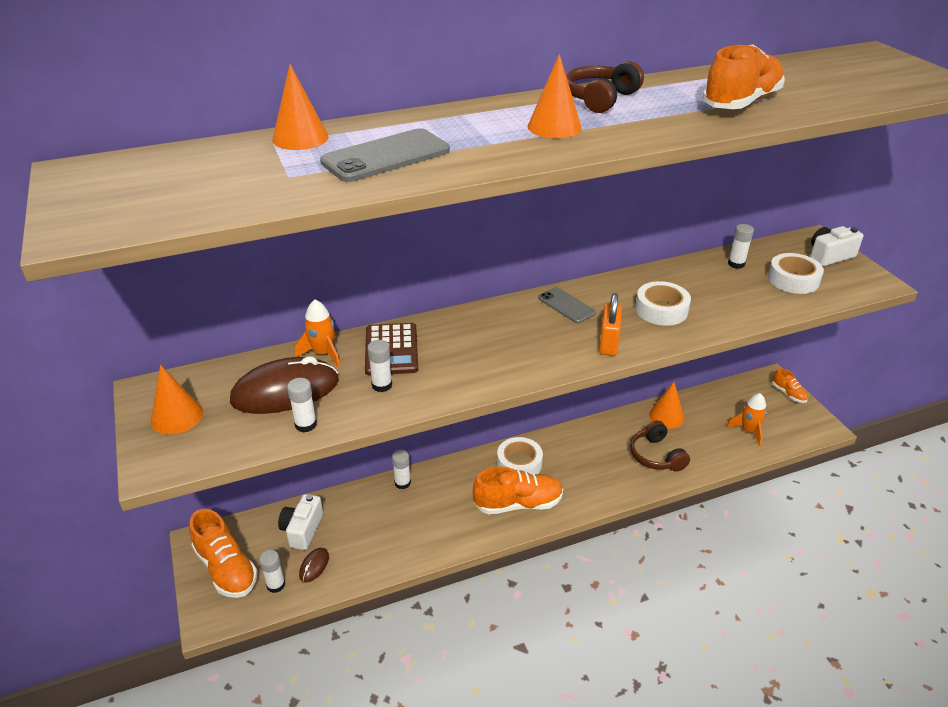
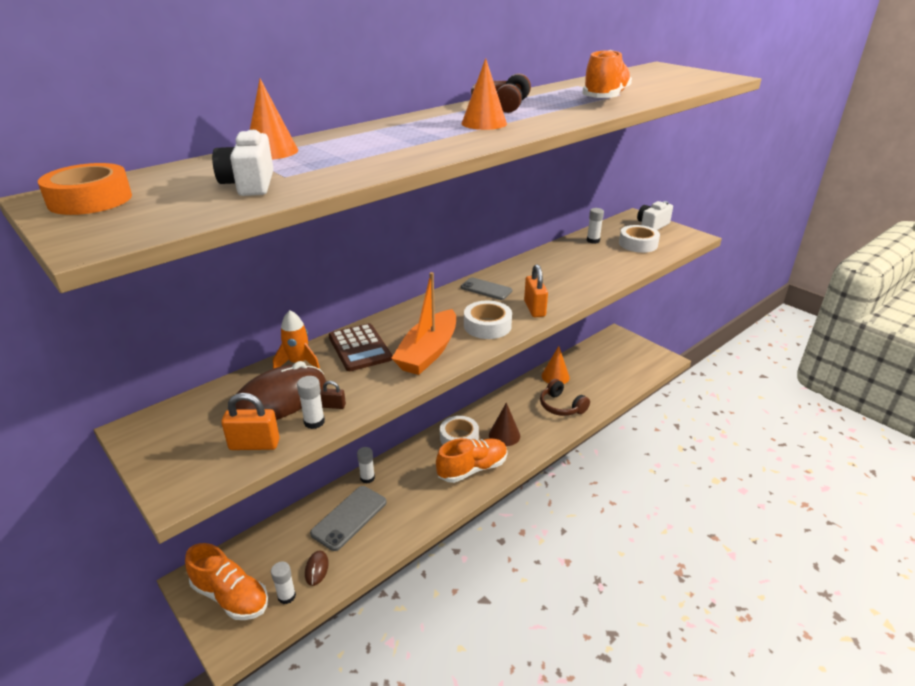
camera: 20 degrees left, 5 degrees down
(100, 179) = (90, 200): none -> orange tape
(177, 416) = (180, 444): orange cone -> none
(240, 434) = (254, 444): none -> orange padlock
(302, 530) = (292, 541): white camera -> white camera (249, 184)
(332, 411) = (333, 406): none -> brown padlock
(382, 385) = (367, 376): white glue stick -> none
(386, 156) = (362, 154): grey phone -> grey phone (349, 518)
(459, 372) = (428, 352): none -> orange boat
(572, 473) = (504, 435): none -> brown cone
(661, 310) = (559, 279): white tape -> white tape (487, 326)
(748, 431) = (618, 373): orange rocket -> none
(788, 394) = (632, 342): orange shoe -> none

